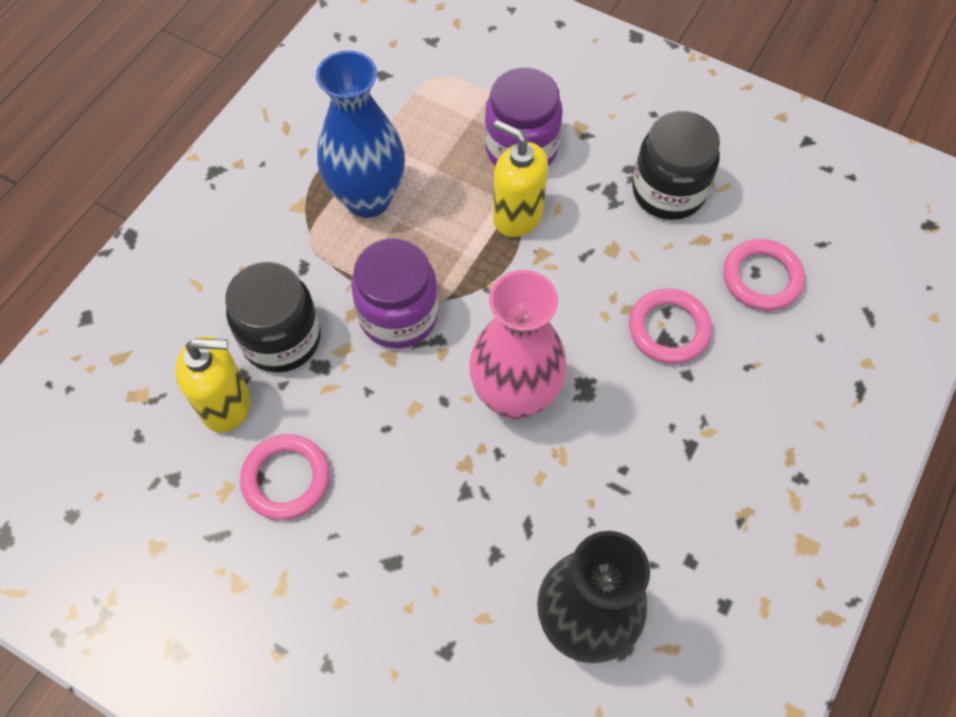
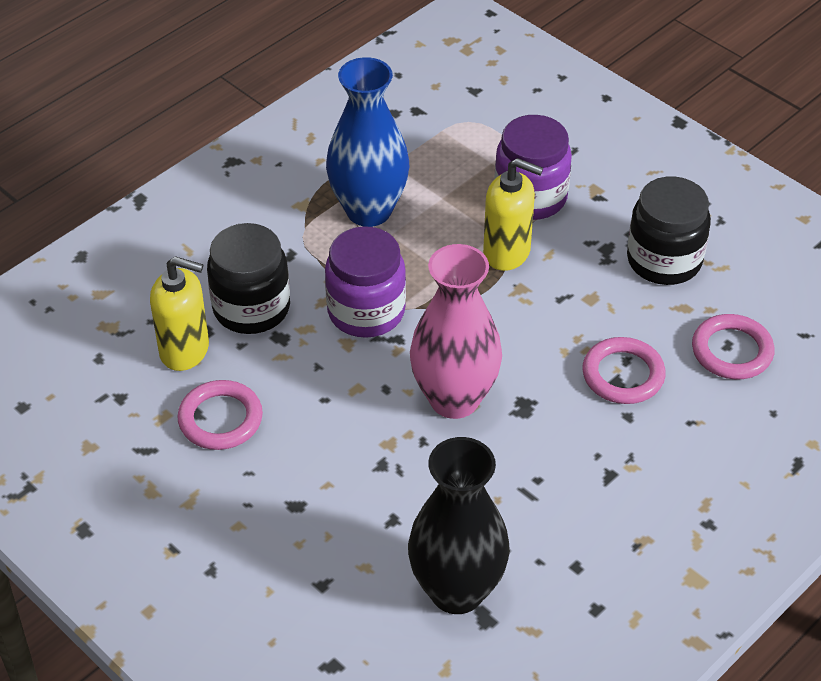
camera: 15 degrees right, 15 degrees down
(517, 216) = (507, 252): yellow soap dispenser -> yellow soap dispenser turned 150 degrees clockwise

